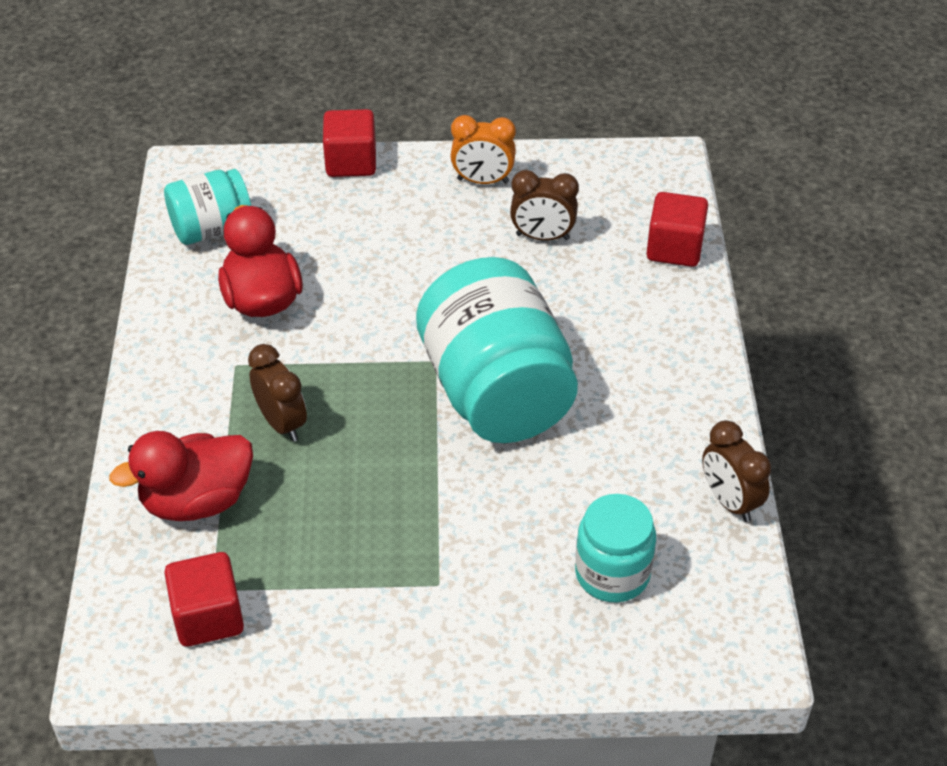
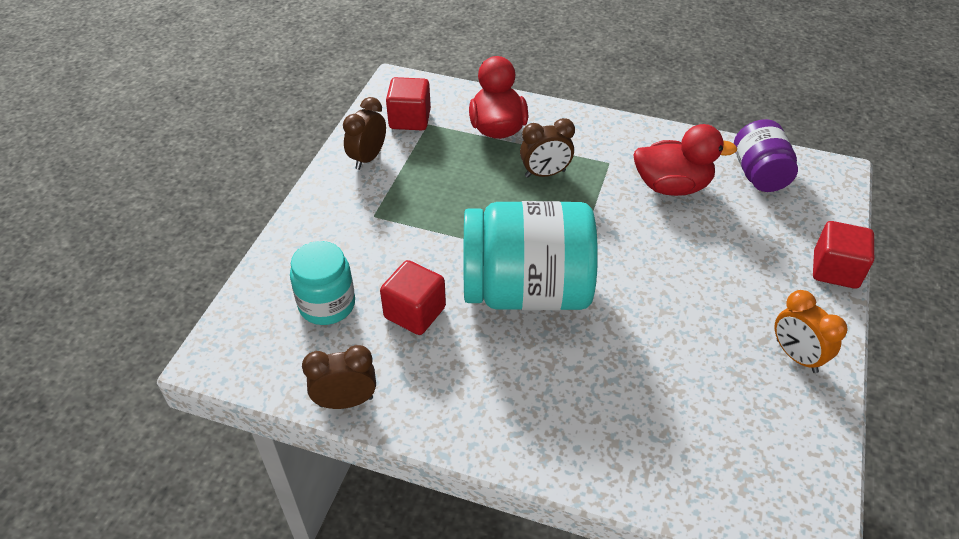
camera: 110 degrees right, 0 degrees up
(211, 229) = (759, 174): turquoise jar -> purple jar
(483, 181) = (796, 356): orange clock -> orange clock turned 60 degrees counterclockwise
(542, 237) = (705, 378): brown clock -> brown clock (368, 158)
(674, 248) = (662, 483): red cube -> red cube (415, 312)

